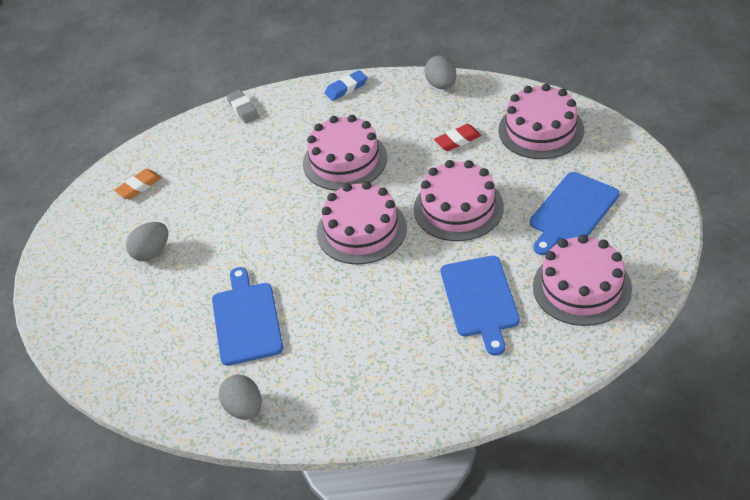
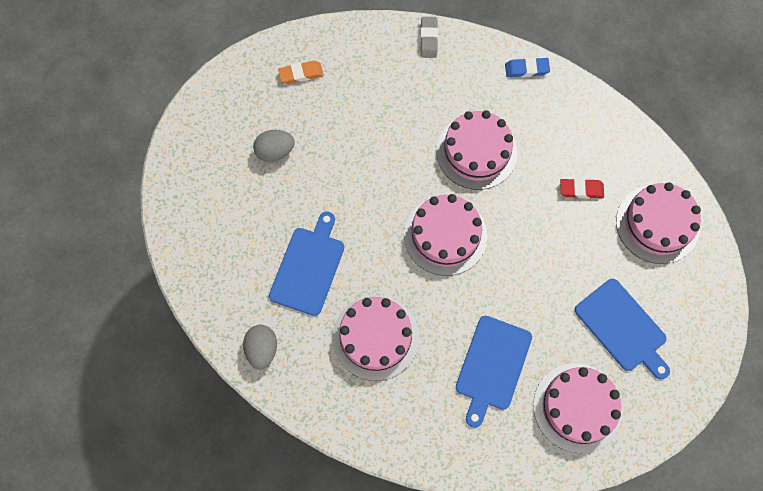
camera: 25 degrees right, 25 degrees up
(441, 85) = (608, 117): grey egg -> none
(458, 208) = (535, 263): pink cake -> pink cake (375, 337)
(572, 211) = (622, 327): blue cutting board -> blue cutting board turned 105 degrees counterclockwise

